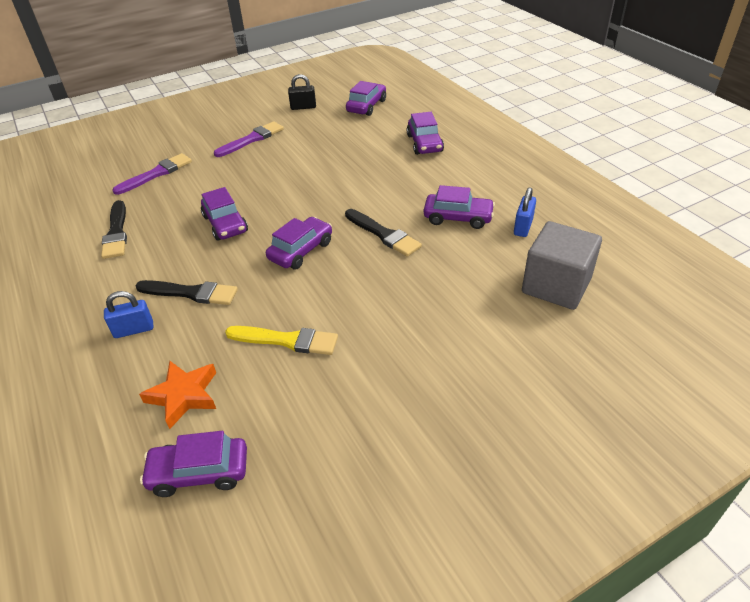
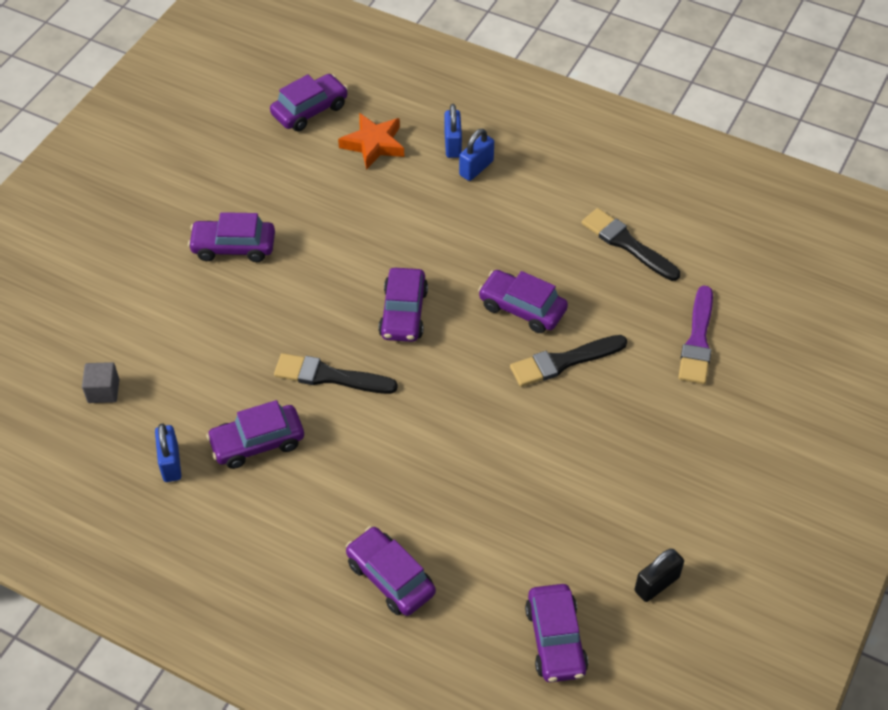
camera: 145 degrees right, 10 degrees up
(124, 360) = (452, 145): none -> blue padlock
(191, 293) = (465, 220): black brush -> black brush (563, 361)
(252, 139) = (651, 464): purple brush -> none
(287, 340) = (331, 219): yellow brush -> none
(387, 353) = (233, 247): none -> purple car
(556, 286) = (103, 391): grey cube -> grey cube, size x0.46

